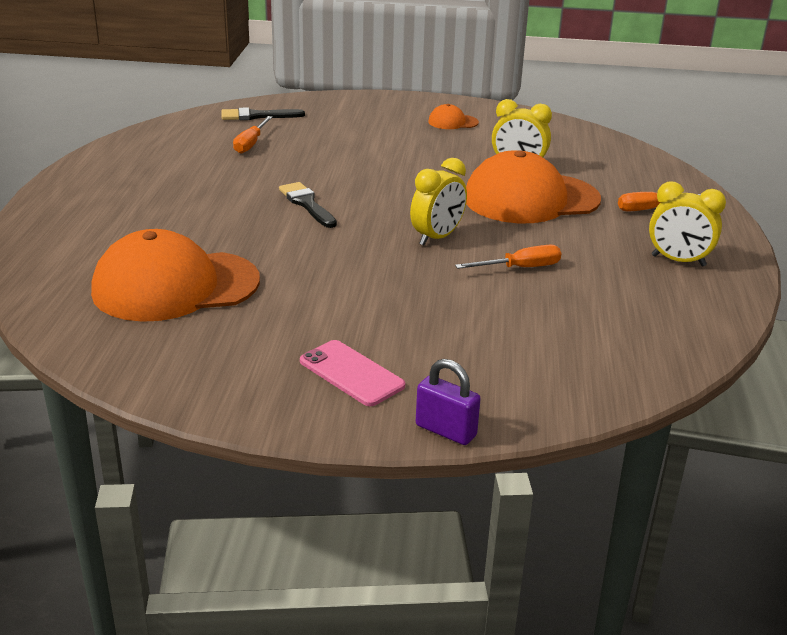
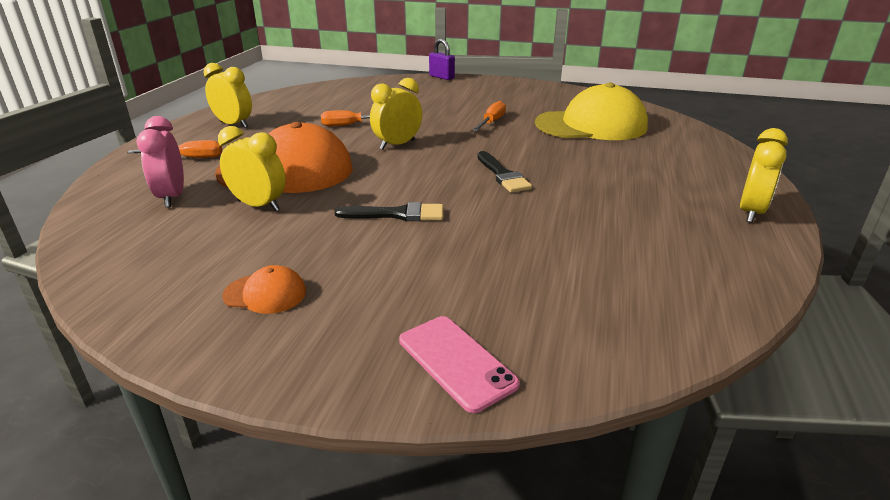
camera: 170 degrees left, 0 degrees up
(85, 179) = (751, 212): none -> yellow clock
(175, 286) = (591, 125): orange cap -> yellow cap
(251, 144) = (581, 259): orange screwdriver -> orange screwdriver (491, 122)
(257, 116) = (590, 328): black brush -> black brush (397, 214)
(351, 373) = (479, 91): pink phone -> pink phone (456, 362)
(601, 171) = (172, 197): none -> pink clock

